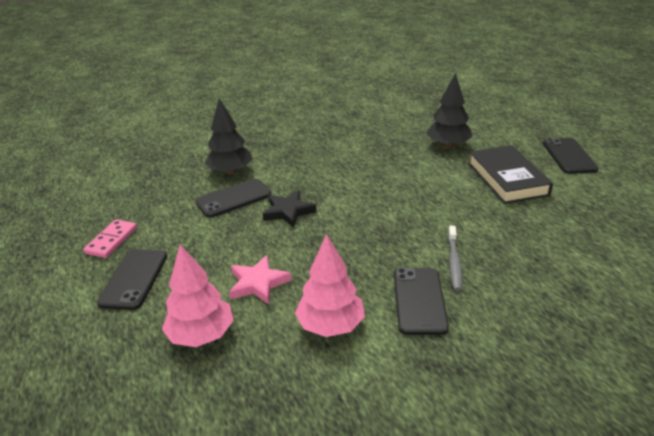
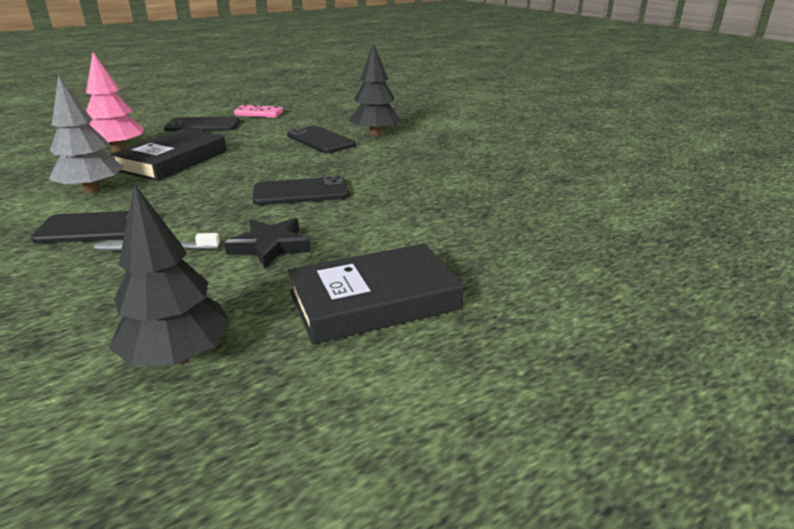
camera: 80 degrees right, 5 degrees down
(258, 283) = (173, 161): pink star -> black book
(288, 211) = (292, 162): black star -> black star (270, 246)
(330, 325) = (92, 190): pink tree -> grey tree
(448, 145) = (487, 249): black tree -> black tree (178, 356)
(569, 156) = (493, 393): black phone -> black phone (301, 192)

